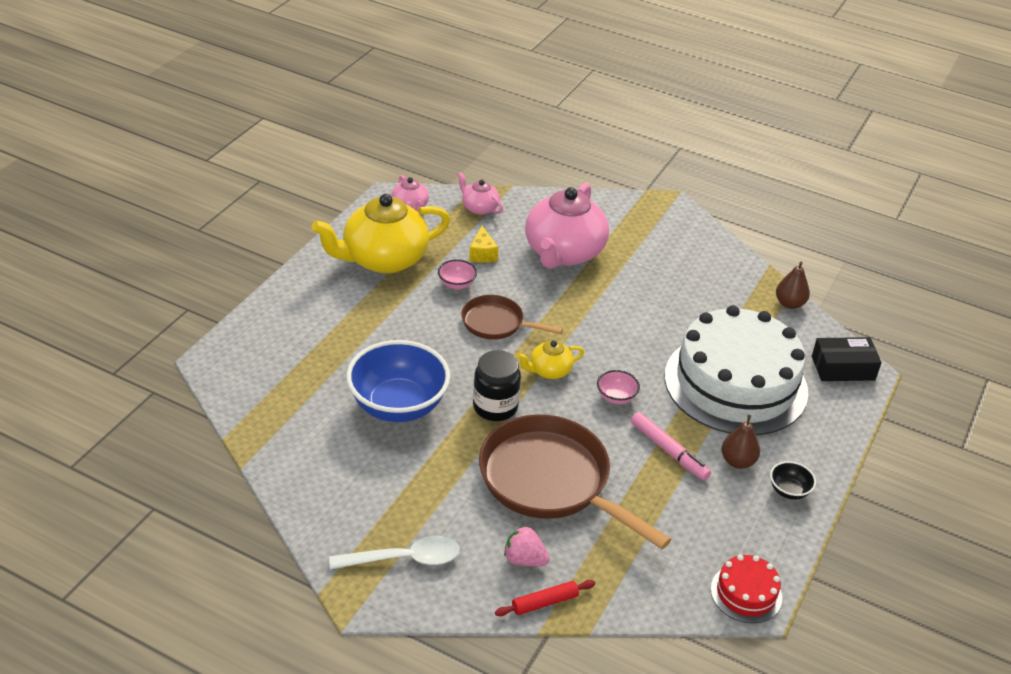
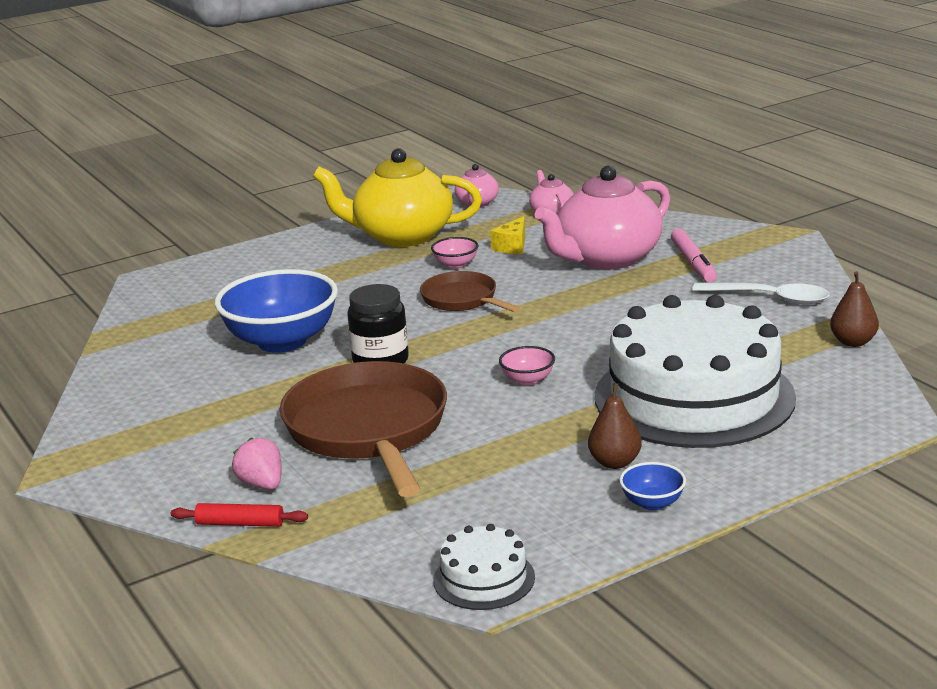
camera: 35 degrees right, 15 degrees down
(404, 559) = (142, 453): white spoon -> white spoon (770, 298)
(549, 371) = (476, 345): yellow teapot -> none
(669, 451) = (537, 435): pink marker -> pink marker (693, 263)
(746, 593) = (484, 578): red cake -> white cake
(789, 491) = (652, 503): black bowl -> blue bowl
(843, 368) = (863, 410): black box -> none

